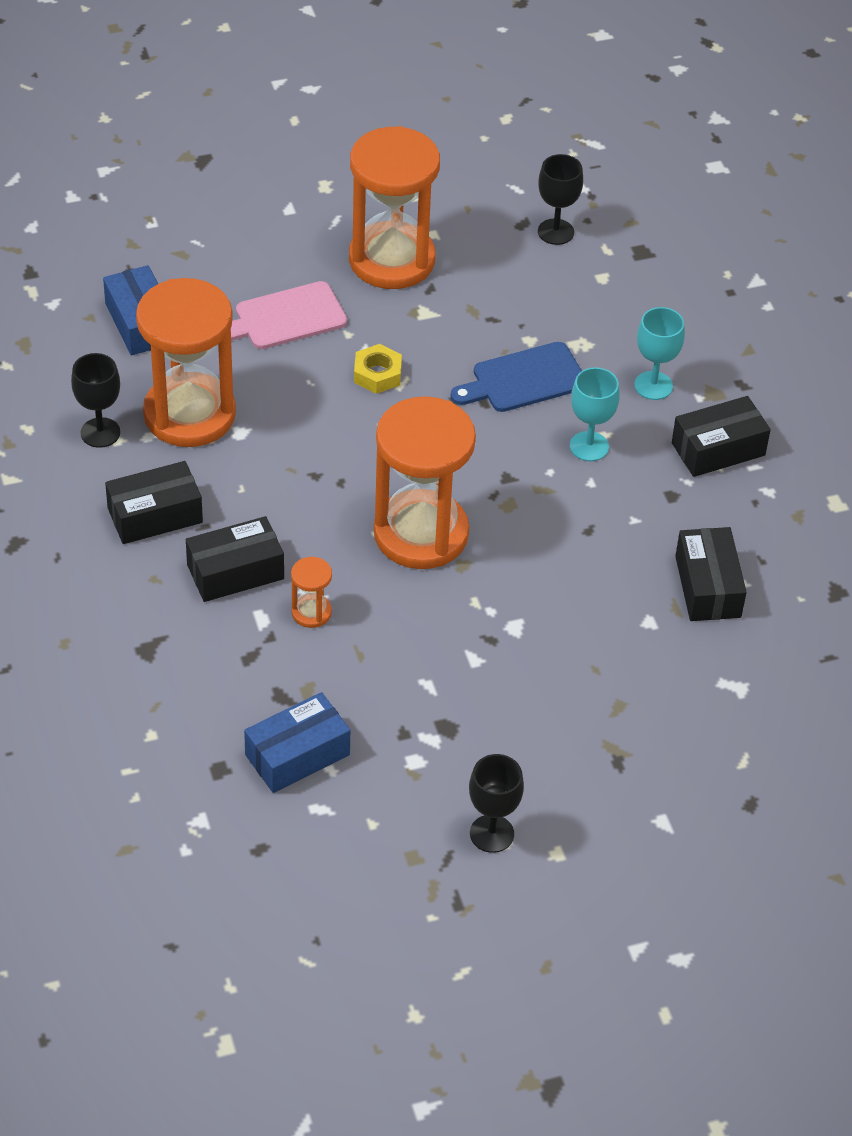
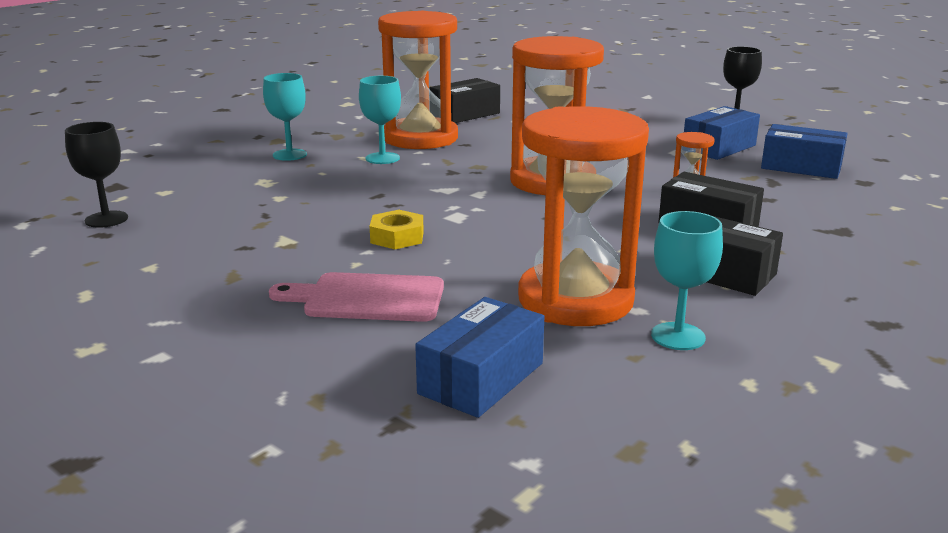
camera: 120 degrees left, 25 degrees down
(100, 432) = (678, 336): black goblet -> turquoise goblet
(285, 318) = (367, 298): pink cutting board -> pink cutting board turned 150 degrees clockwise
(391, 260) = (213, 274): orange hourglass -> orange hourglass (420, 138)
(408, 733) = (719, 148): none -> blue box
(524, 379) = (333, 189): blue cutting board -> none
(718, 449) = (336, 131): black box -> none

